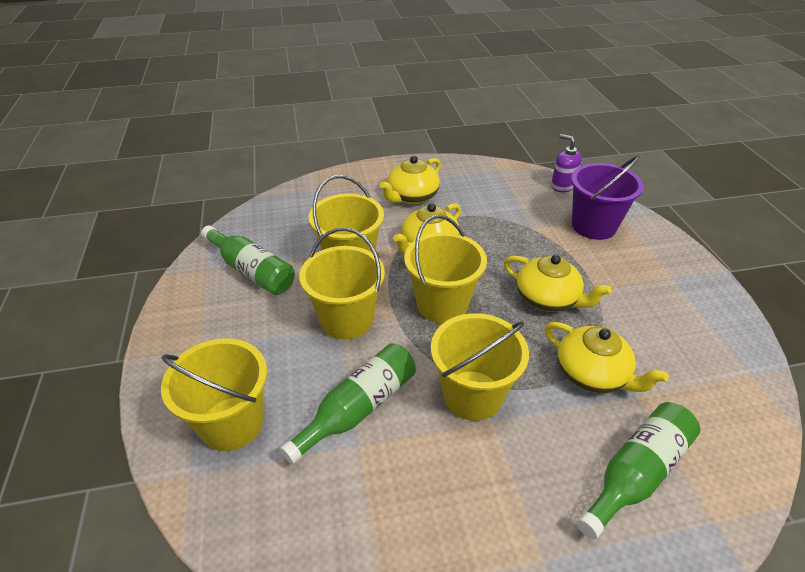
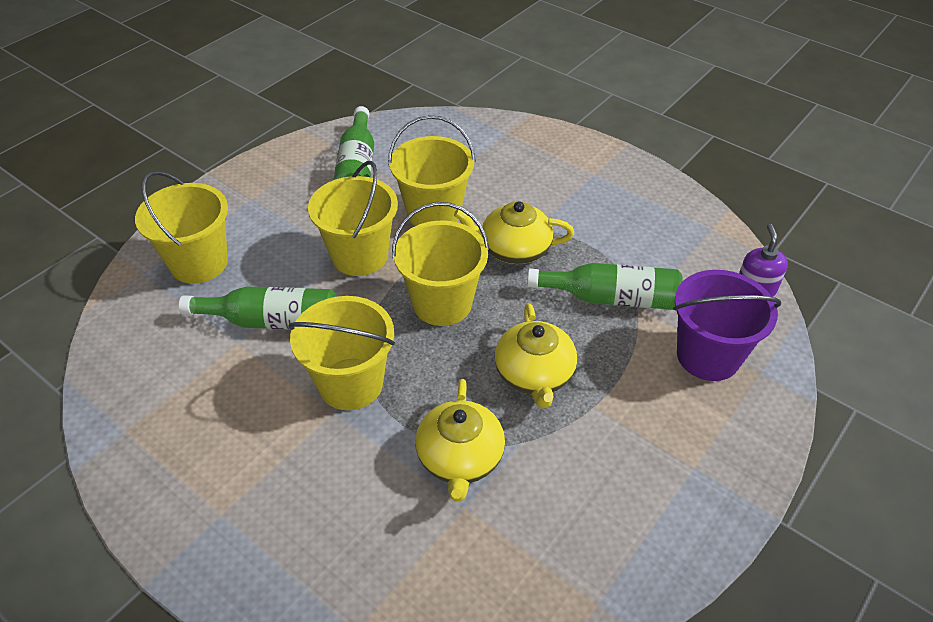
camera: 50 degrees right, 5 degrees up
(412, 196) = (576, 195): yellow teapot -> none
(636, 473) = (363, 545): green bottle -> green bottle (611, 298)

